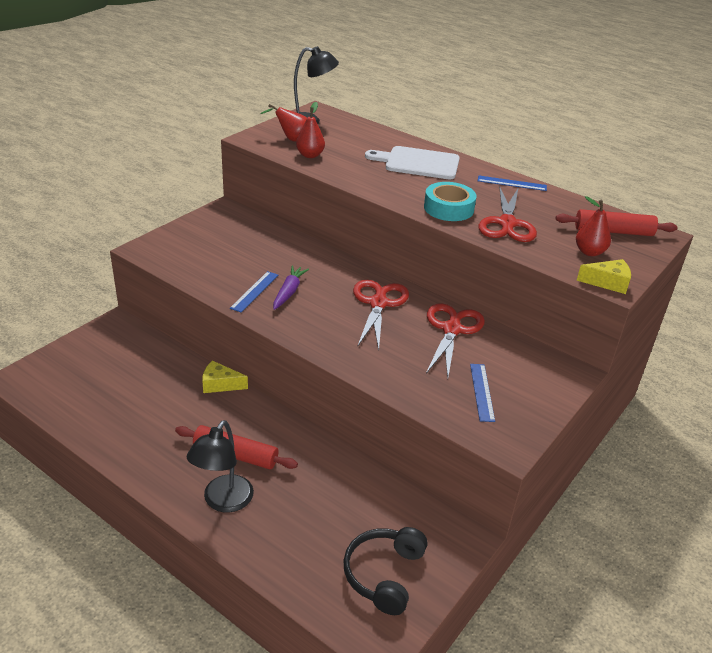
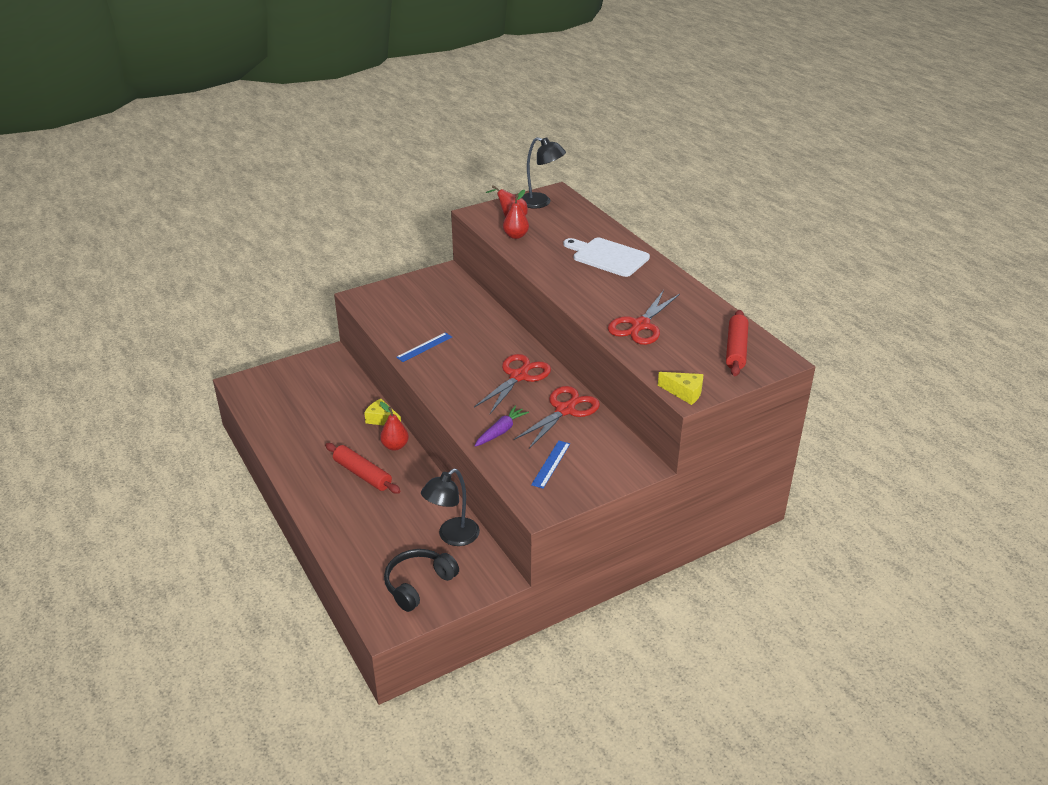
camera: 25 degrees right, 0 degrees up
(223, 502) = (334, 505): black lamp -> black lamp (452, 537)
(289, 292) = (451, 353): purple carrot -> purple carrot (501, 431)
(448, 208) = (599, 303): turquoise tape -> none
(512, 183) = (680, 289): blue ruler -> none
(589, 252) = (693, 363): red pear -> red pear (395, 446)
(613, 231) = (736, 349): red rolling pin -> red rolling pin turned 75 degrees clockwise

